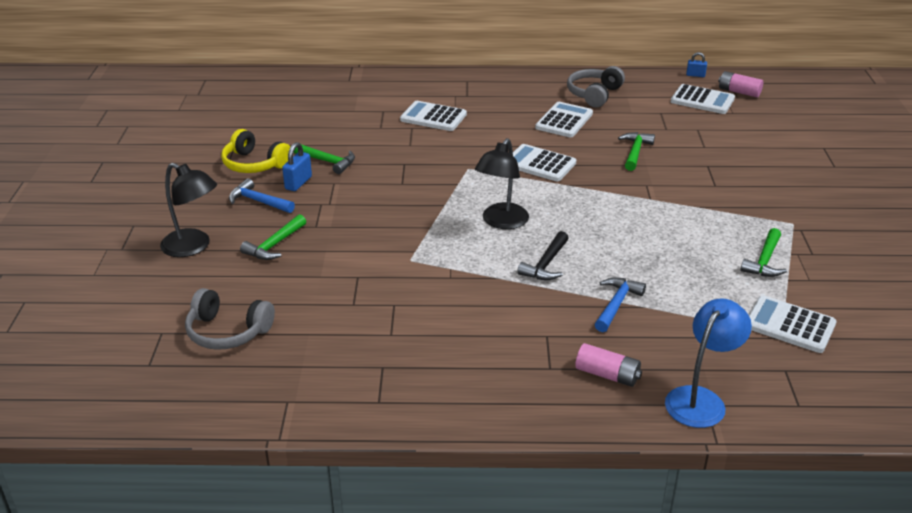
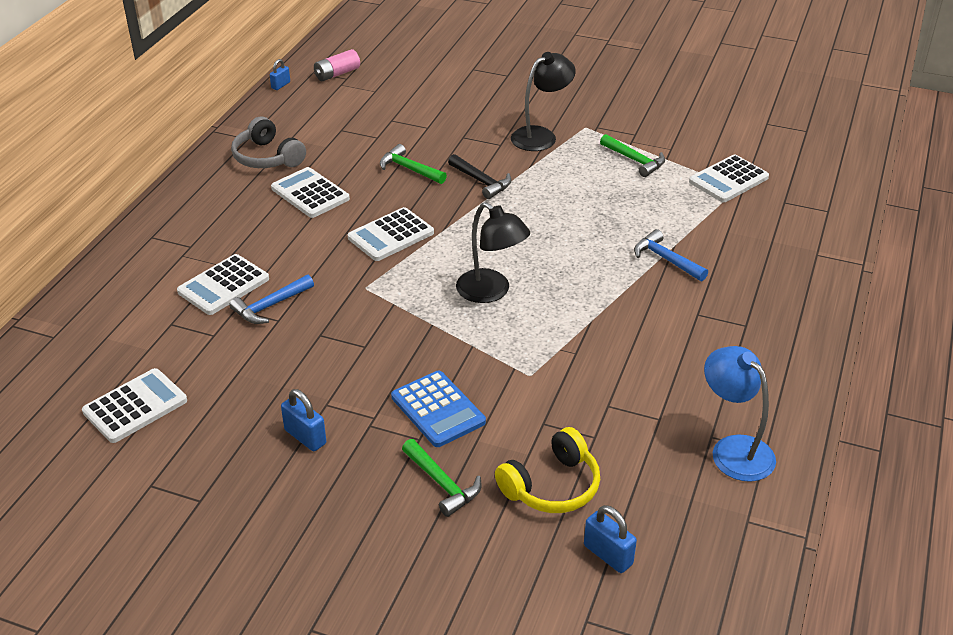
camera: 70 degrees left, 5 degrees up
(193, 247) = (405, 566): black lamp -> black lamp (541, 136)
(227, 332) = (608, 555): grey headphones -> blue padlock
(254, 164) = (225, 473): yellow headphones -> yellow headphones (552, 486)
(258, 201) = (328, 483): blue hammer -> blue hammer (270, 306)
(328, 162) = (269, 399): green hammer -> none
(350, 227) = (438, 409): none -> blue calculator
(546, 264) = (583, 283): black hammer -> black hammer (482, 182)
(607, 375) = (765, 294): pink battery -> none
(701, 399) = (810, 255): blue lamp -> blue lamp (734, 449)
(702, 100) = (336, 99): white calculator -> white calculator (135, 406)

